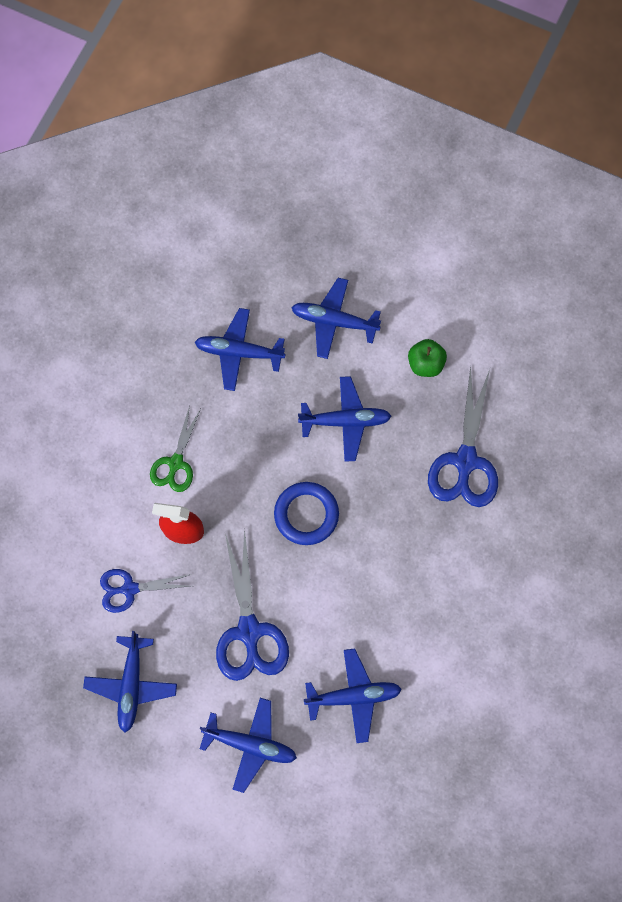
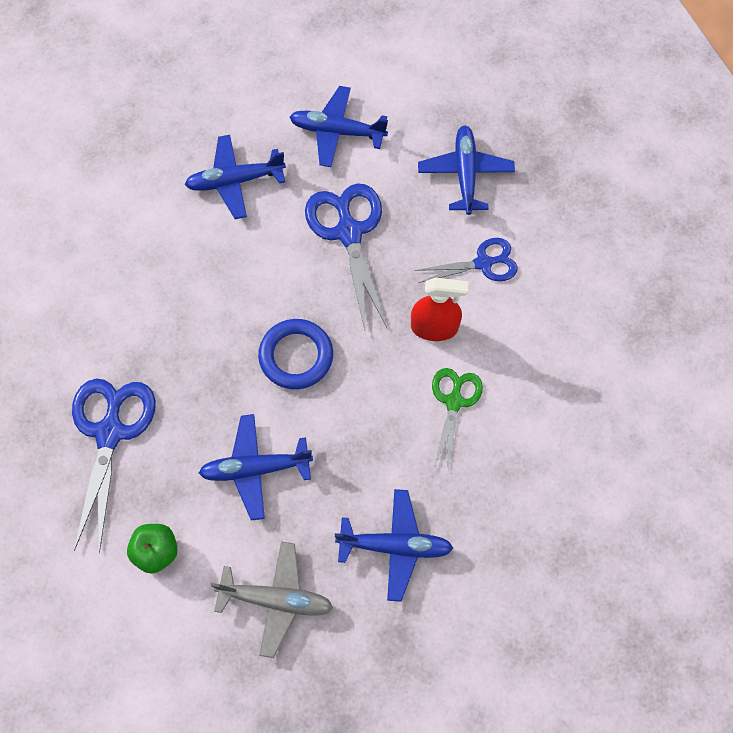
camera: 175 degrees right, 5 degrees down
(334, 321) = (276, 599): blue plane -> grey plane

